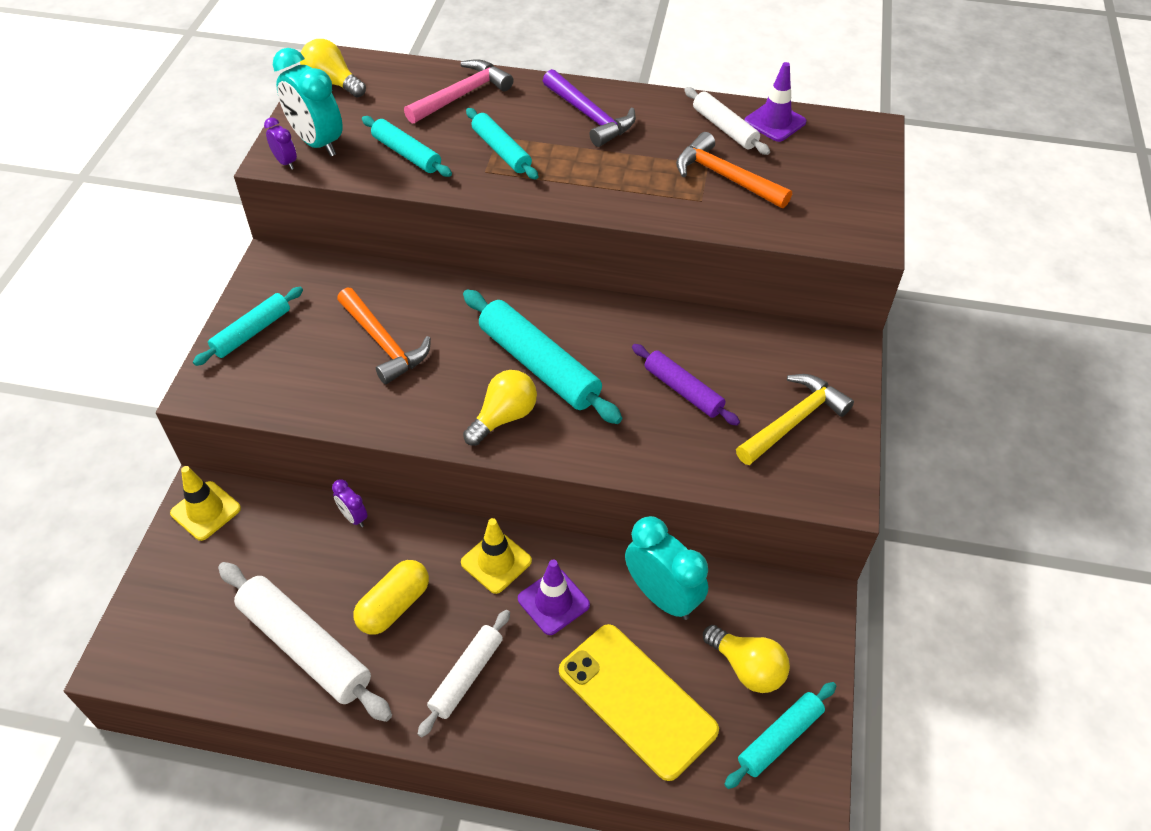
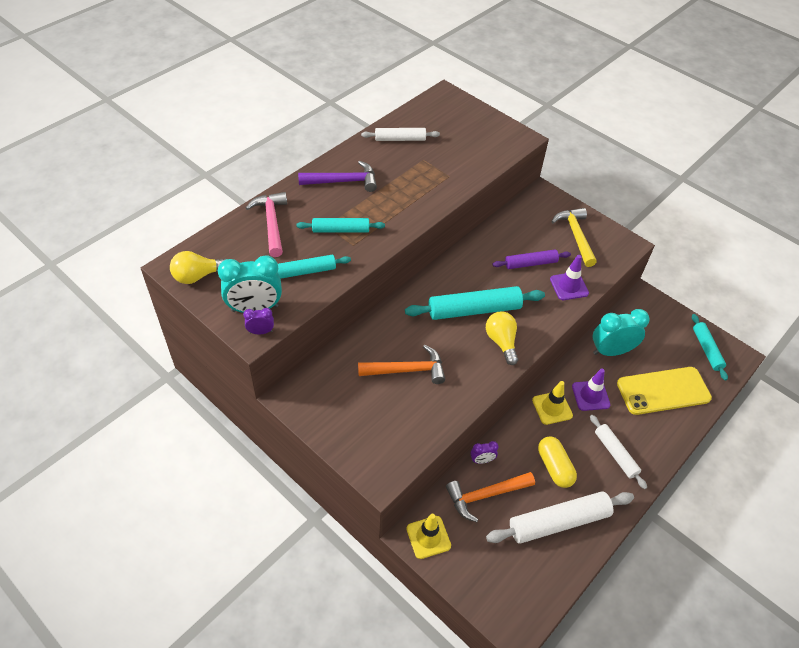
camera: 60 degrees left, 0 degrees up
(252, 332) = (347, 432): turquoise rolling pin -> none
(725, 177) = (438, 159): orange hammer -> orange hammer (485, 495)
(747, 668) = (666, 341): yellow light bulb -> none
(775, 122) = (411, 120): purple traffic cone -> purple traffic cone (569, 286)

